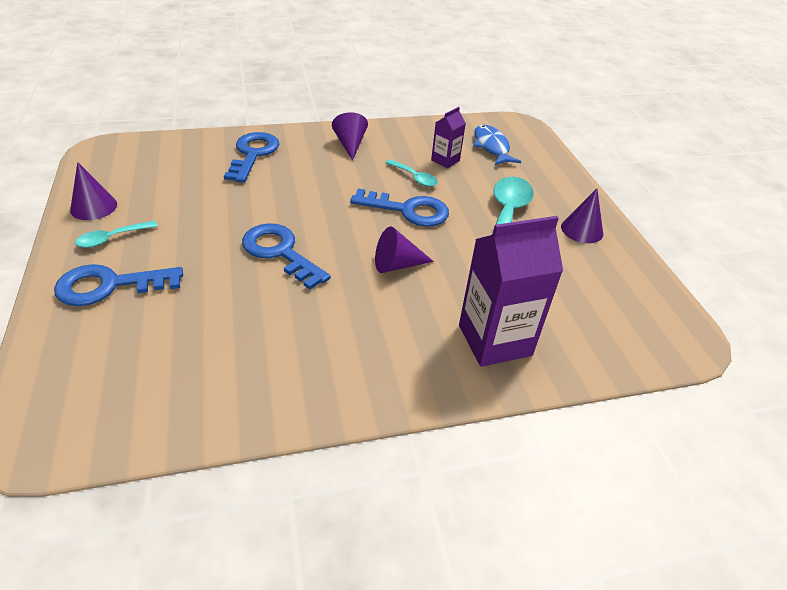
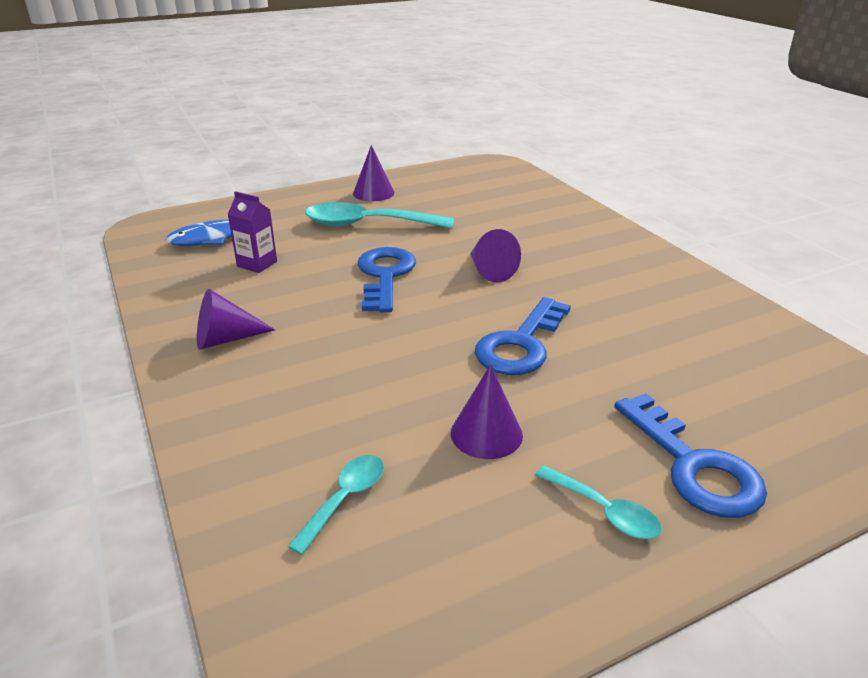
camera: 100 degrees left, 10 degrees down
(93, 207) = (541, 582): purple cone -> purple cone (486, 434)
(253, 154) = (280, 431): blue key -> none
(414, 178) = (308, 279): turquoise spoon -> turquoise spoon (345, 499)
(494, 340) = (554, 221): purple carton -> none

